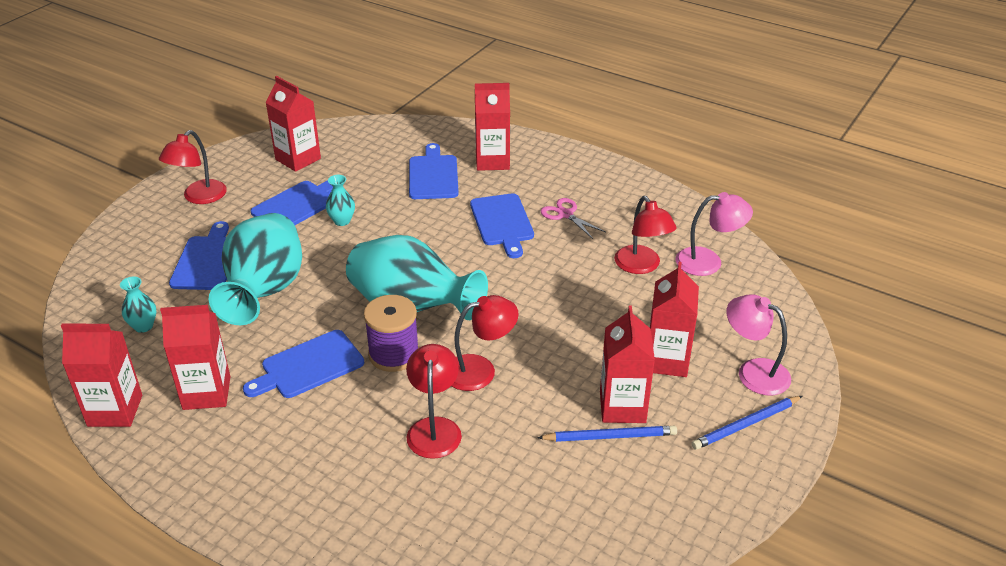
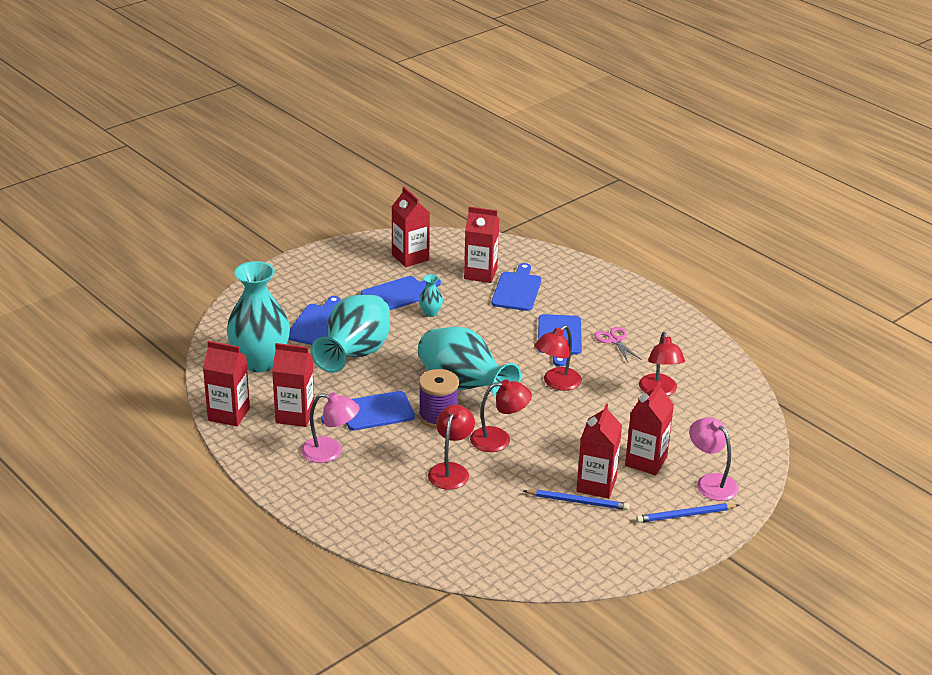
camera: 15 degrees right, 5 degrees down
(143, 326) = (260, 362): turquoise vase -> turquoise vase, size x2.46
(199, 197) = (323, 274): red lamp -> red lamp (557, 383)
(492, 161) = (571, 287): red carton -> red carton (480, 274)
(708, 261) = (717, 398): pink lamp -> pink lamp (330, 452)

